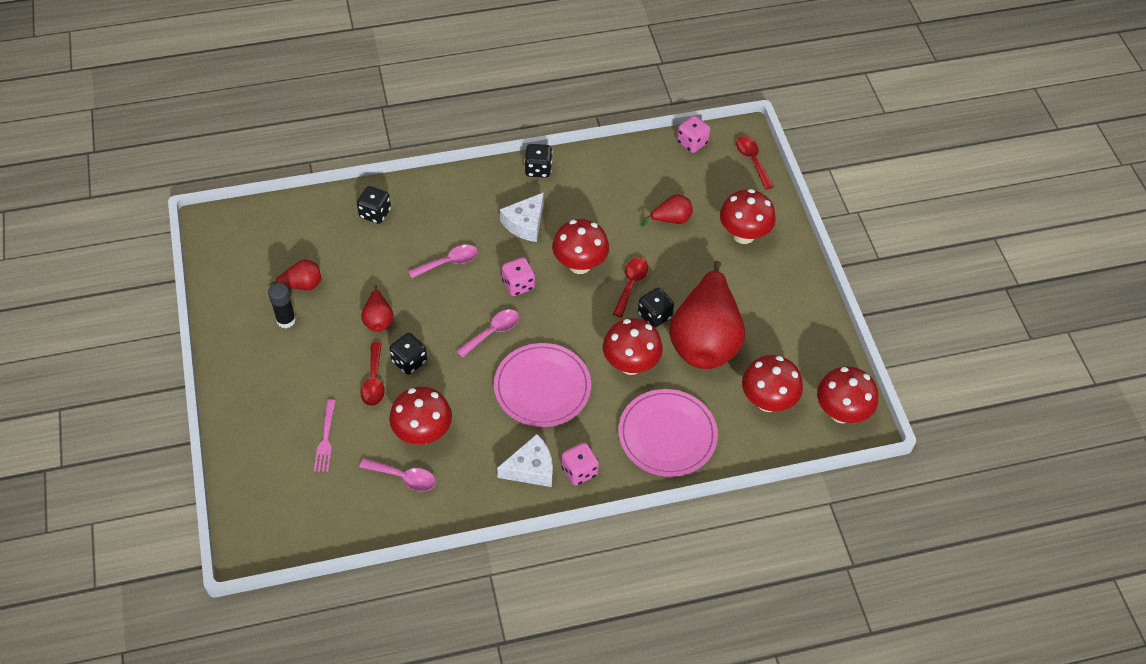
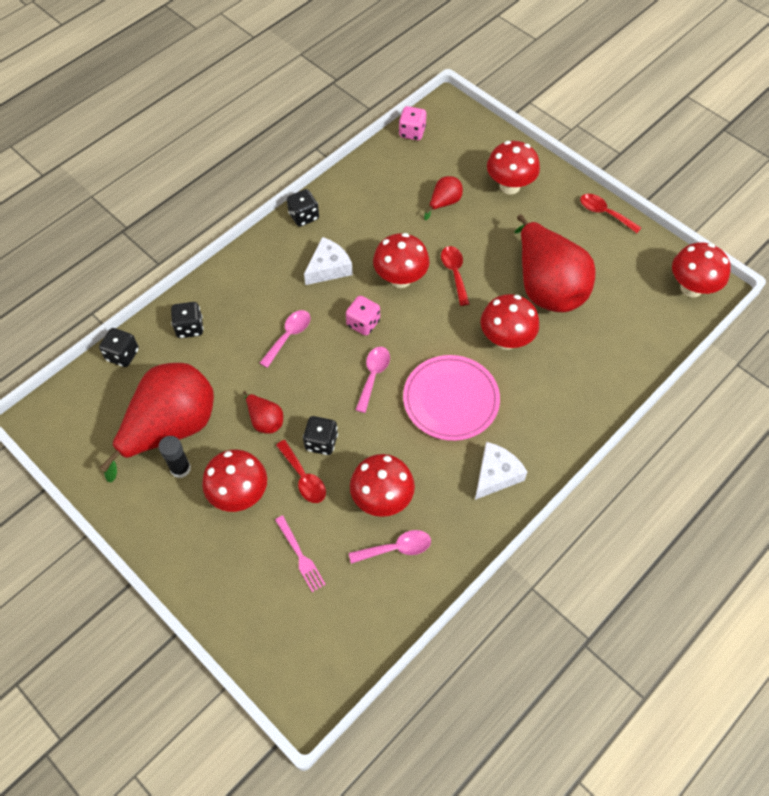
camera: 30 degrees left, 5 degrees up
(302, 285) = (171, 428): red pear -> red pear, size x2.33
(525, 223) = (328, 268): white cheese -> white cheese turned 135 degrees counterclockwise
(579, 471) = (536, 453): pink dice -> none
(654, 316) = (493, 288): black dice -> black dice (122, 355)
(667, 435) = (580, 381): pink plate -> none
(752, 160) = (469, 123): red spoon -> red spoon (604, 213)
(767, 401) = (632, 310): red mushroom -> red mushroom (239, 494)

